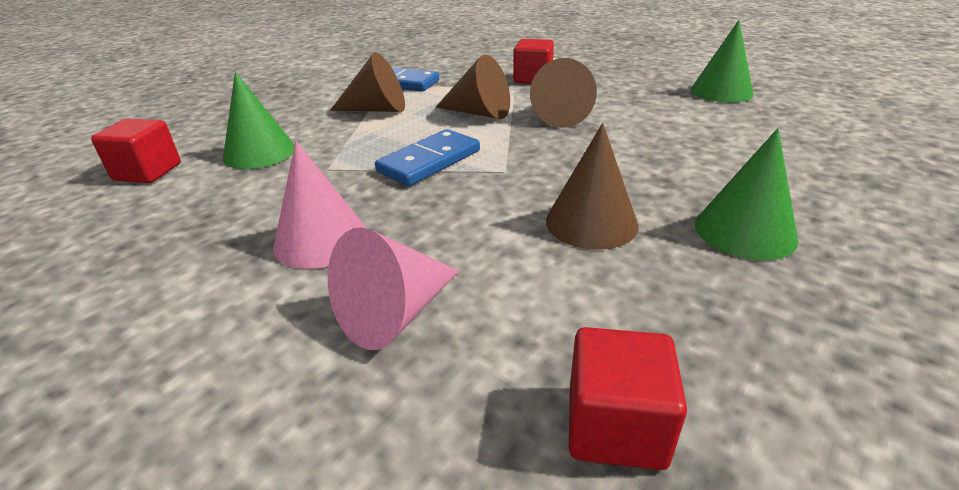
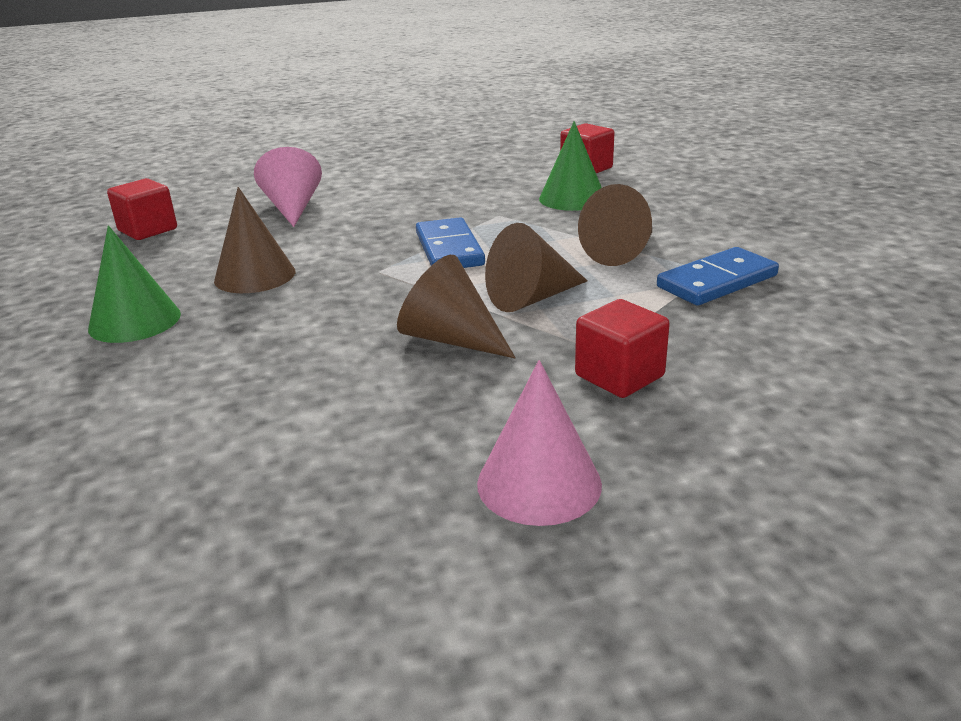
camera: 125 degrees right, 5 degrees down
(321, 240) = (394, 202): pink cone -> pink cone (539, 483)
(721, 91) = (316, 522): green cone -> none

